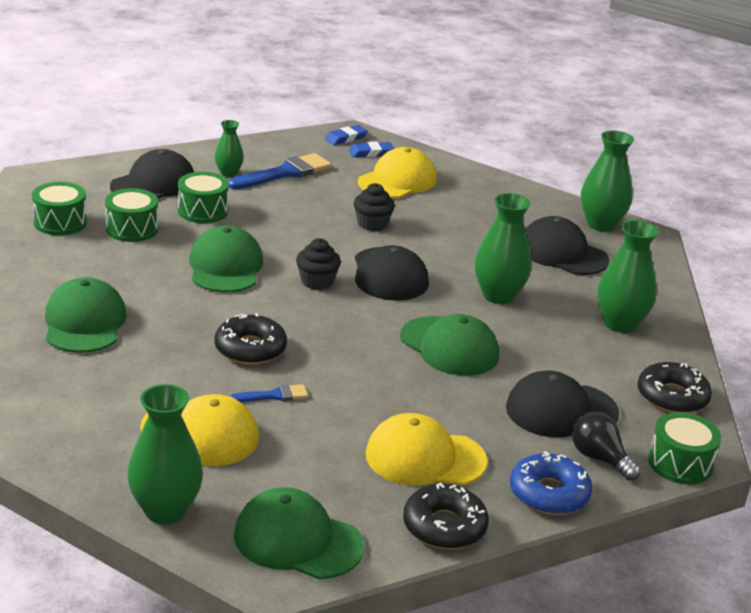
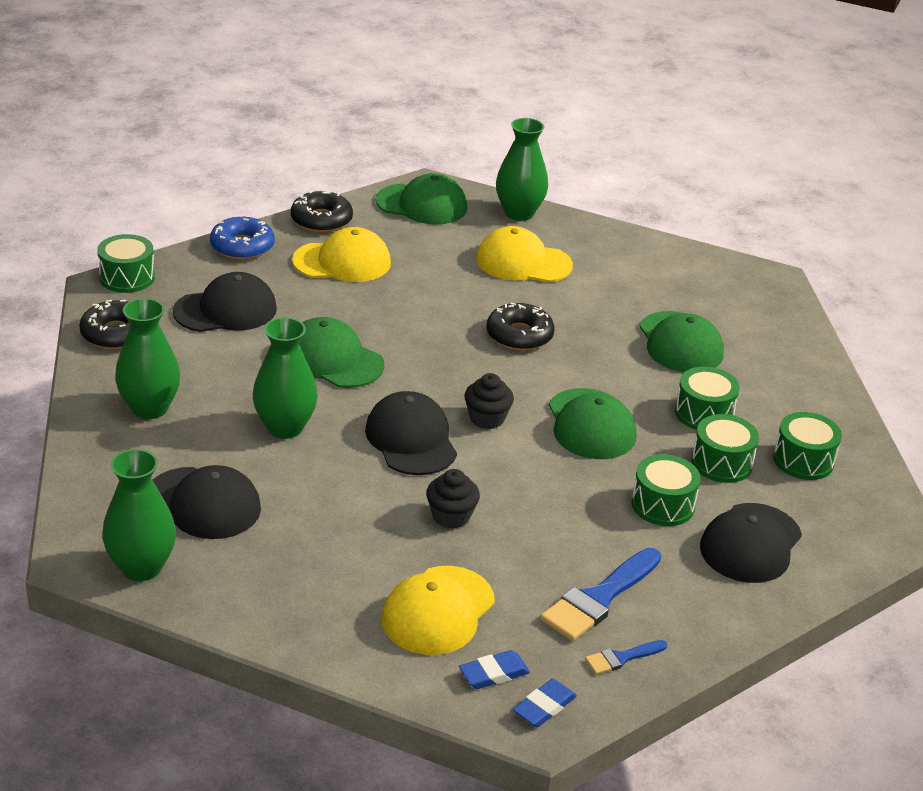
camera: 170 degrees right, 5 degrees up
(115, 263) = (704, 413): none -> green drum
(228, 173) = (672, 583): green vase -> none
(274, 395) = (479, 297): blue brush -> blue brush (621, 658)
(599, 458) = (197, 275): black light bulb -> none

